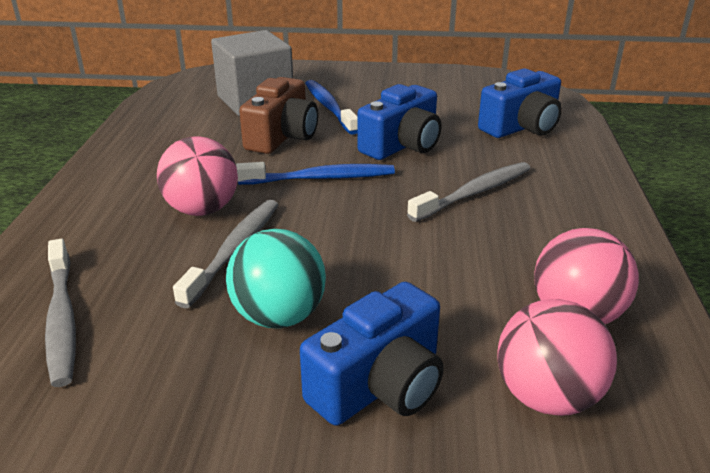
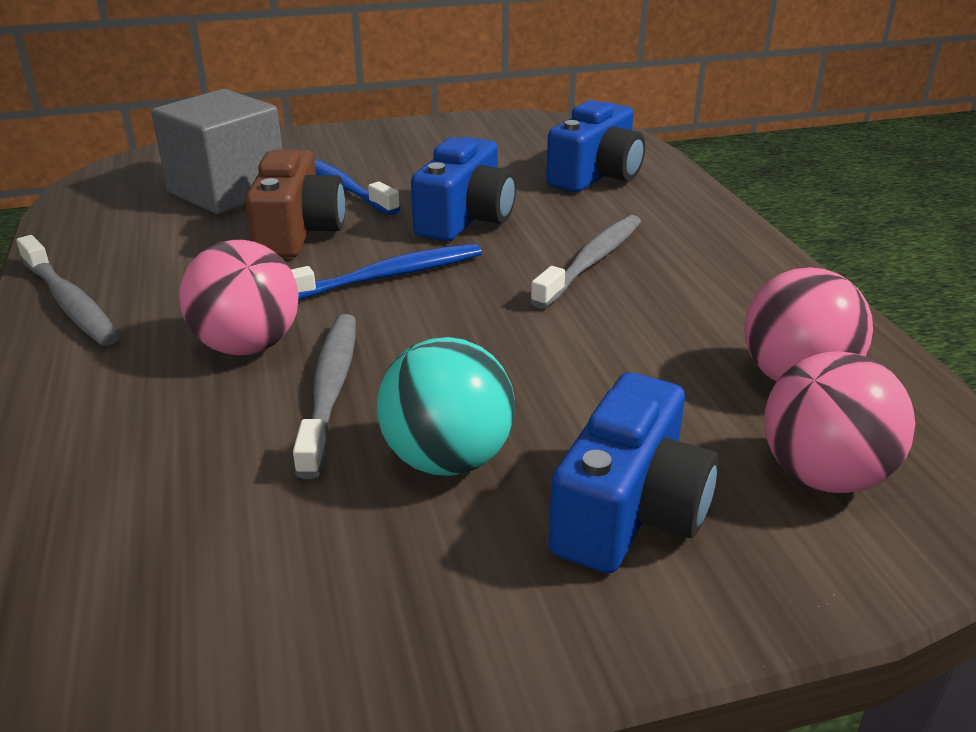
camera: 20 degrees left, 0 degrees up
(62, 319) = (135, 536): grey toothbrush -> grey toothbrush (70, 302)

